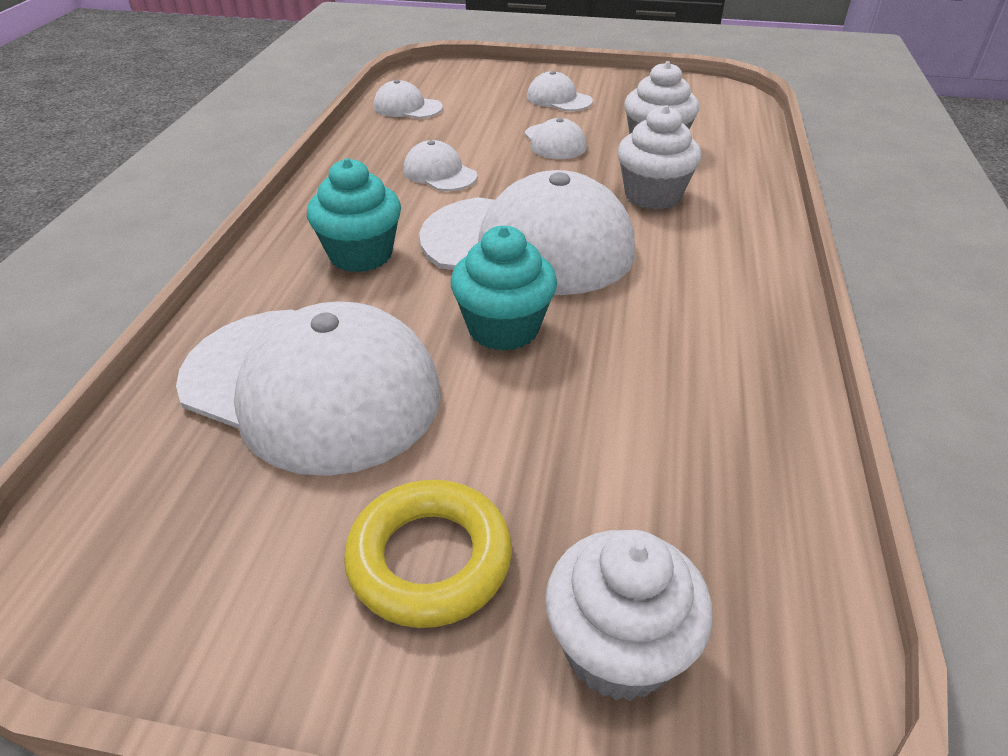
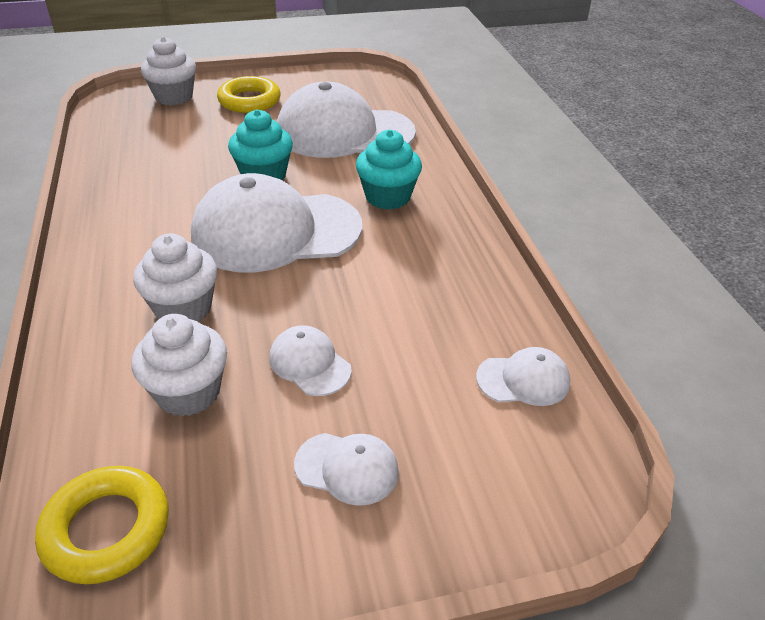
camera: 155 degrees right, 0 degrees up
(439, 173) = (396, 283): white cap -> none
(712, 105) = (107, 529): none -> yellow ring

